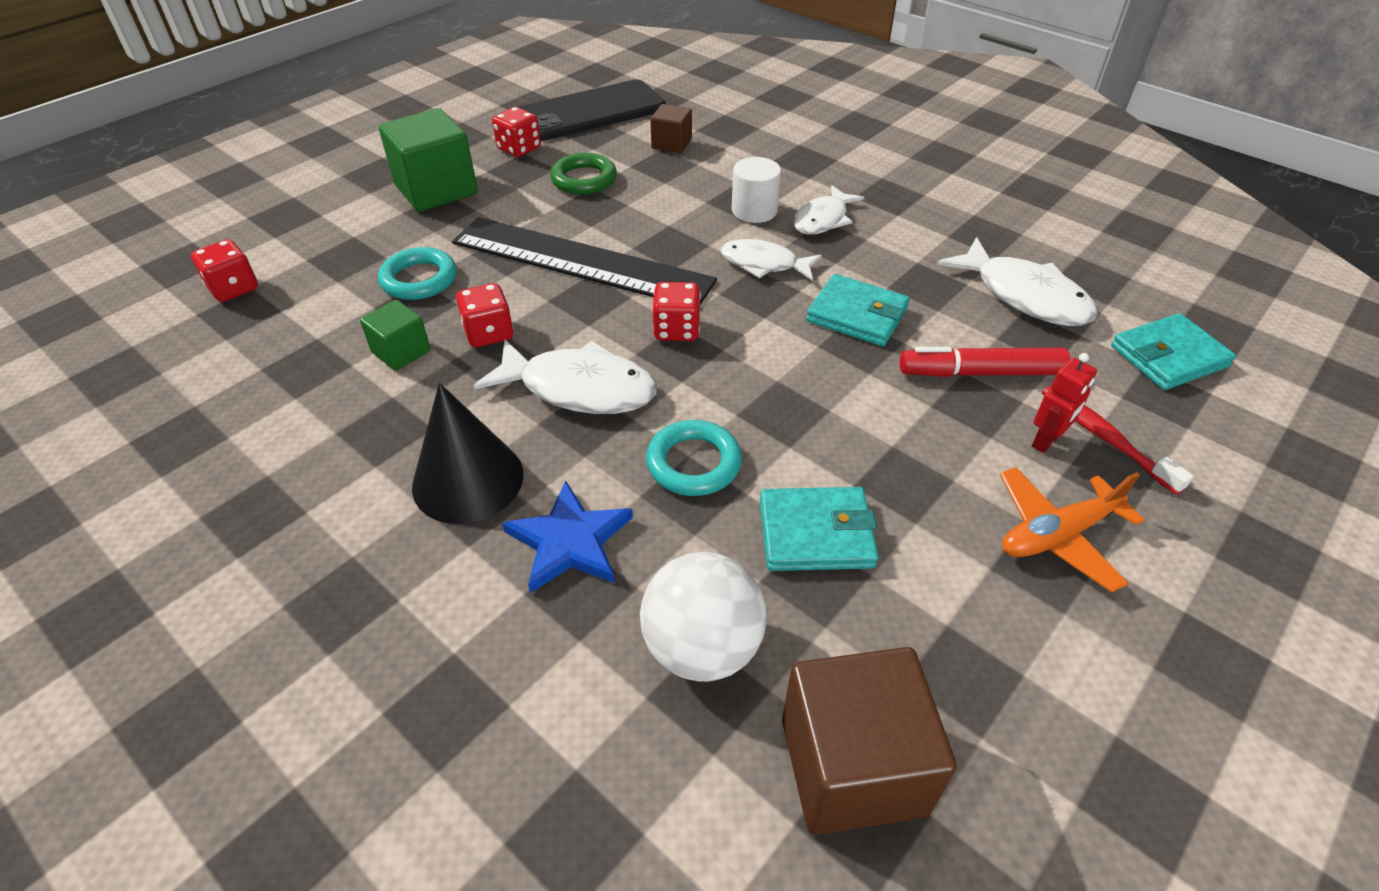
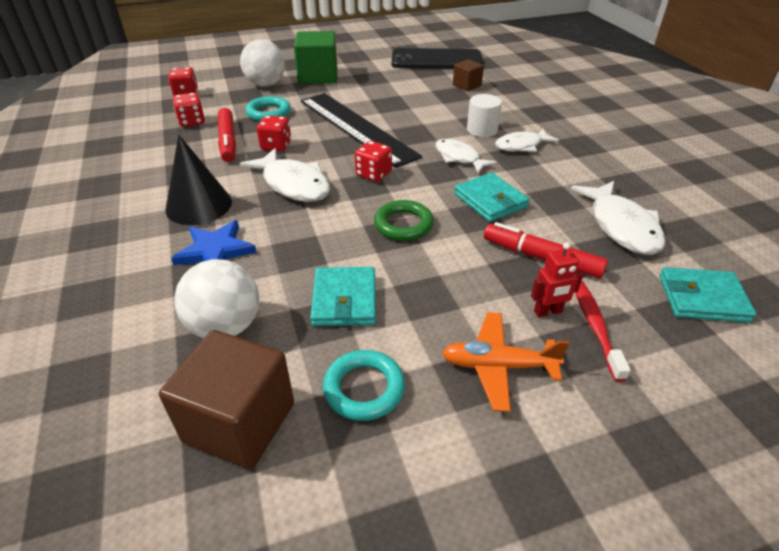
camera: 30 degrees right, 5 degrees down
(362, 228) = (266, 84): none -> white ball
(401, 351) = (228, 141): green cube -> red marker
(519, 149) = (379, 68): red dice -> red dice (192, 122)
(584, 179) = (398, 90): green ring -> green ring (403, 224)
(693, 463) = (314, 239): turquoise ring -> turquoise ring (364, 388)
(816, 533) = (344, 300): turquoise wallet -> turquoise wallet turned 60 degrees clockwise

